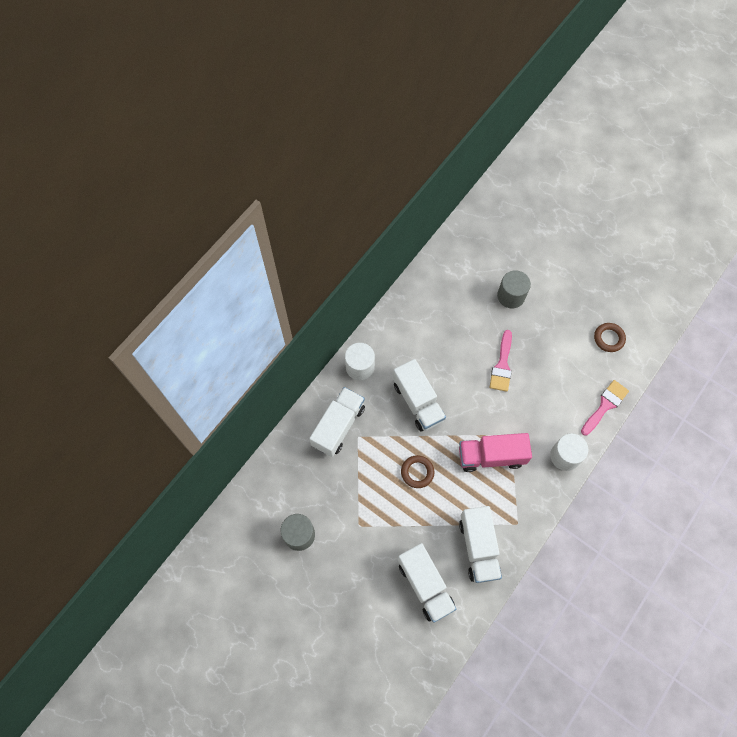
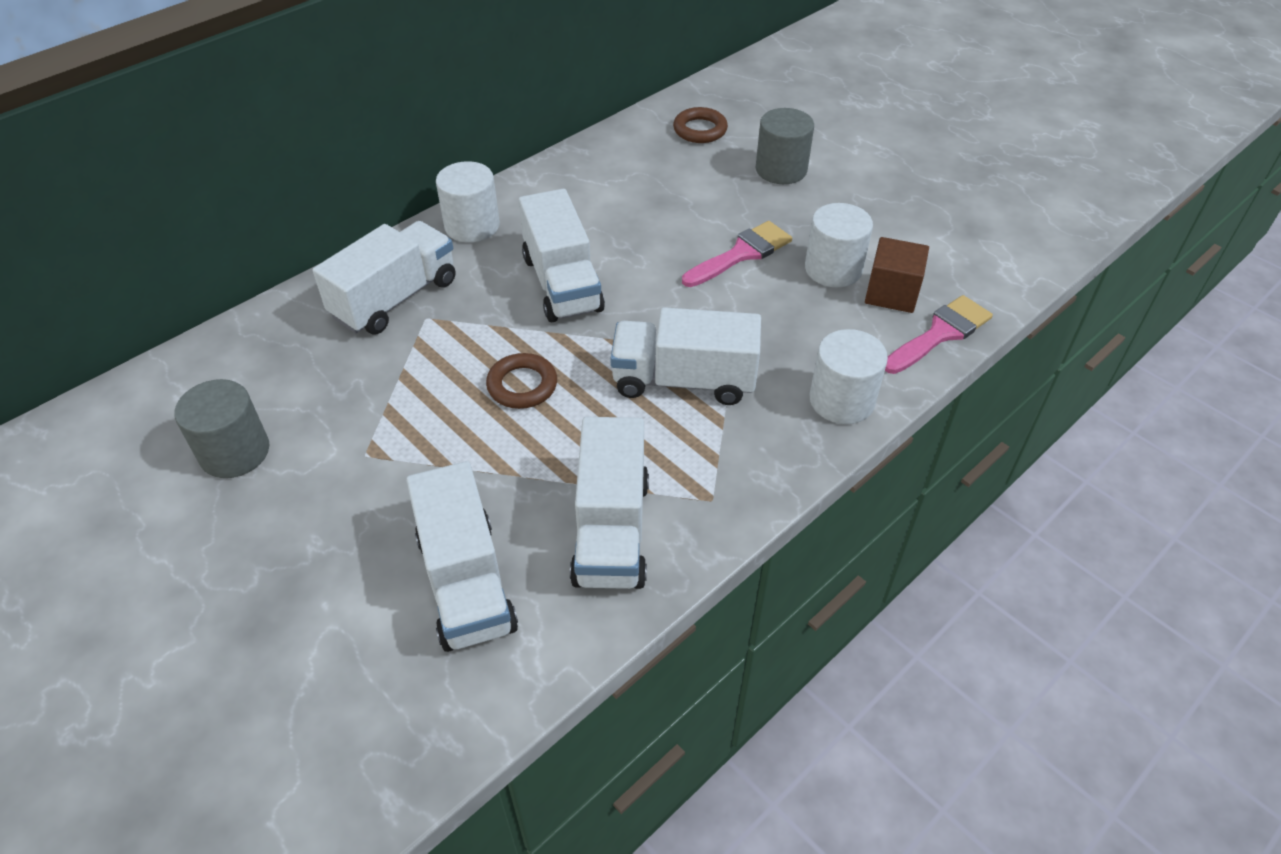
camera: 10 degrees right, 20 degrees down
(491, 456) = (684, 380): pink truck -> white truck
(502, 365) = (741, 254): pink brush -> pink brush turned 150 degrees counterclockwise
(549, 369) = (833, 269): none -> white cylinder
(579, 381) = (891, 293): none -> brown cube
(609, 338) = (959, 242): brown ring -> brown ring (700, 130)

